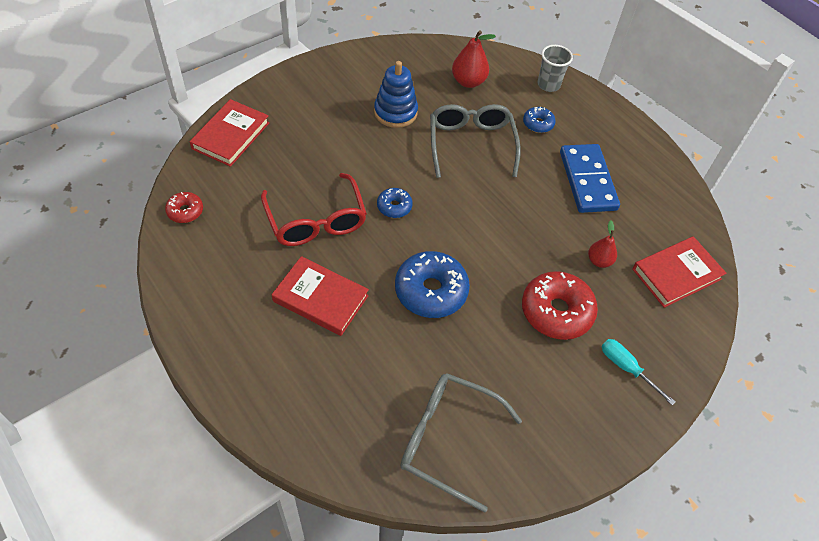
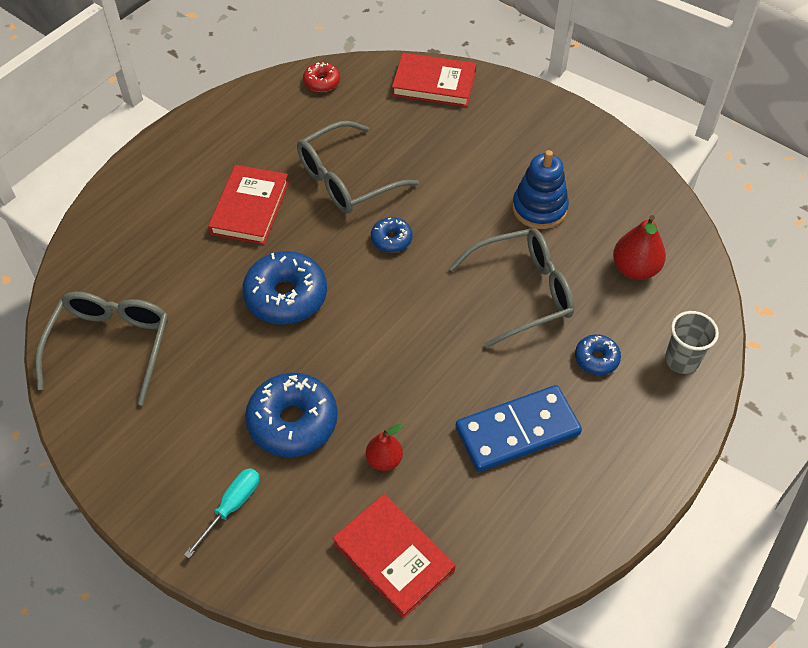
camera: 80 degrees right, 0 degrees up
(316, 221) = (346, 180): red glasses -> grey glasses
(556, 311) = (293, 422): red donut -> blue donut

